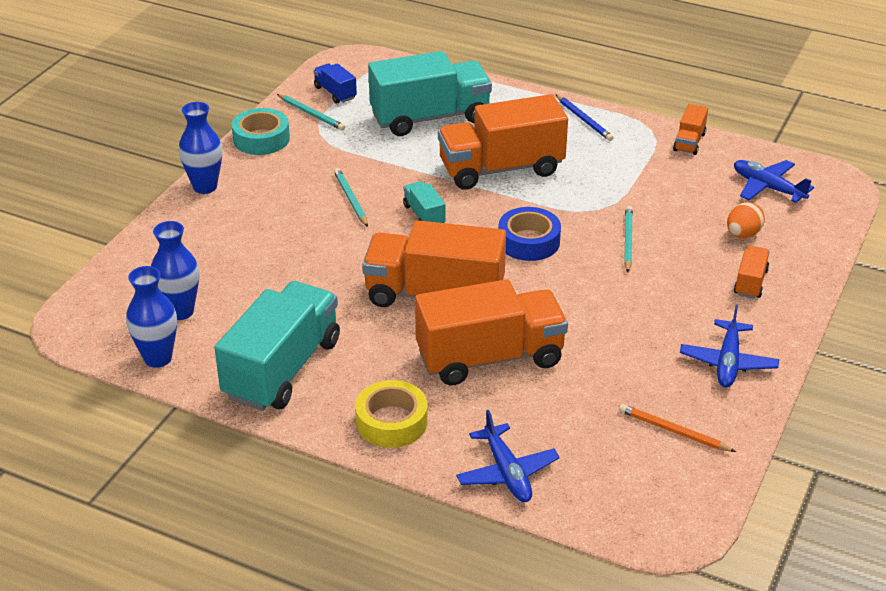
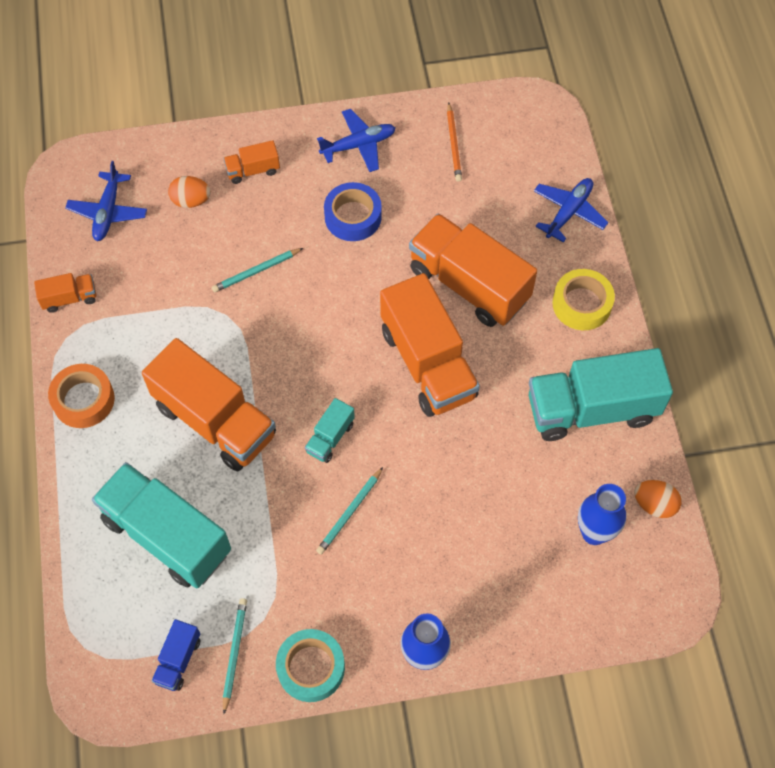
camera: 125 degrees left, 25 degrees up
(158, 358) = (654, 504): blue vase -> orange egg
(529, 241) = (309, 338): blue tape -> blue tape (353, 217)
(584, 120) = (83, 400): blue pencil -> orange tape

